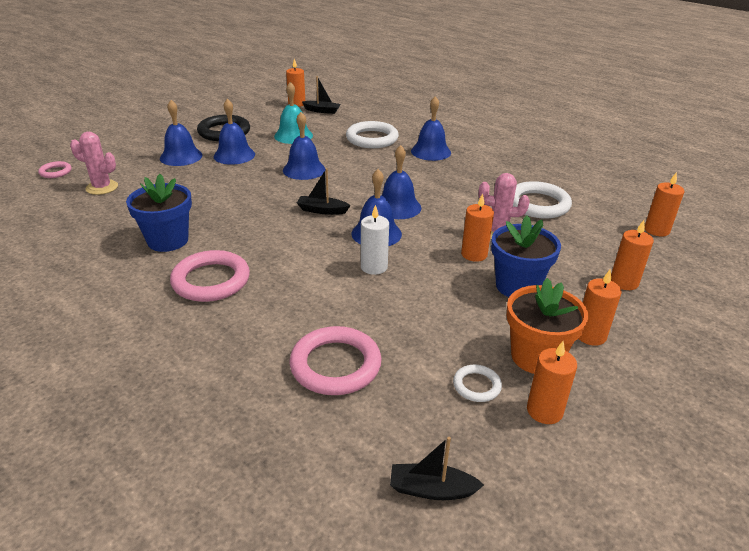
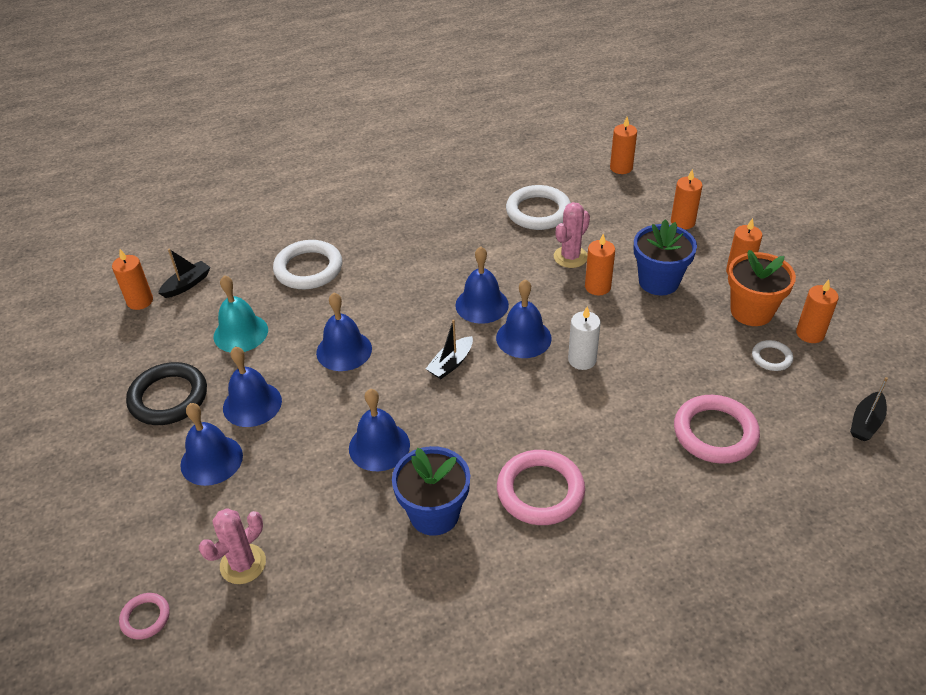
camera: 60 degrees left, 10 degrees up
(431, 151) = (379, 236): blue bell -> blue bell (379, 446)

